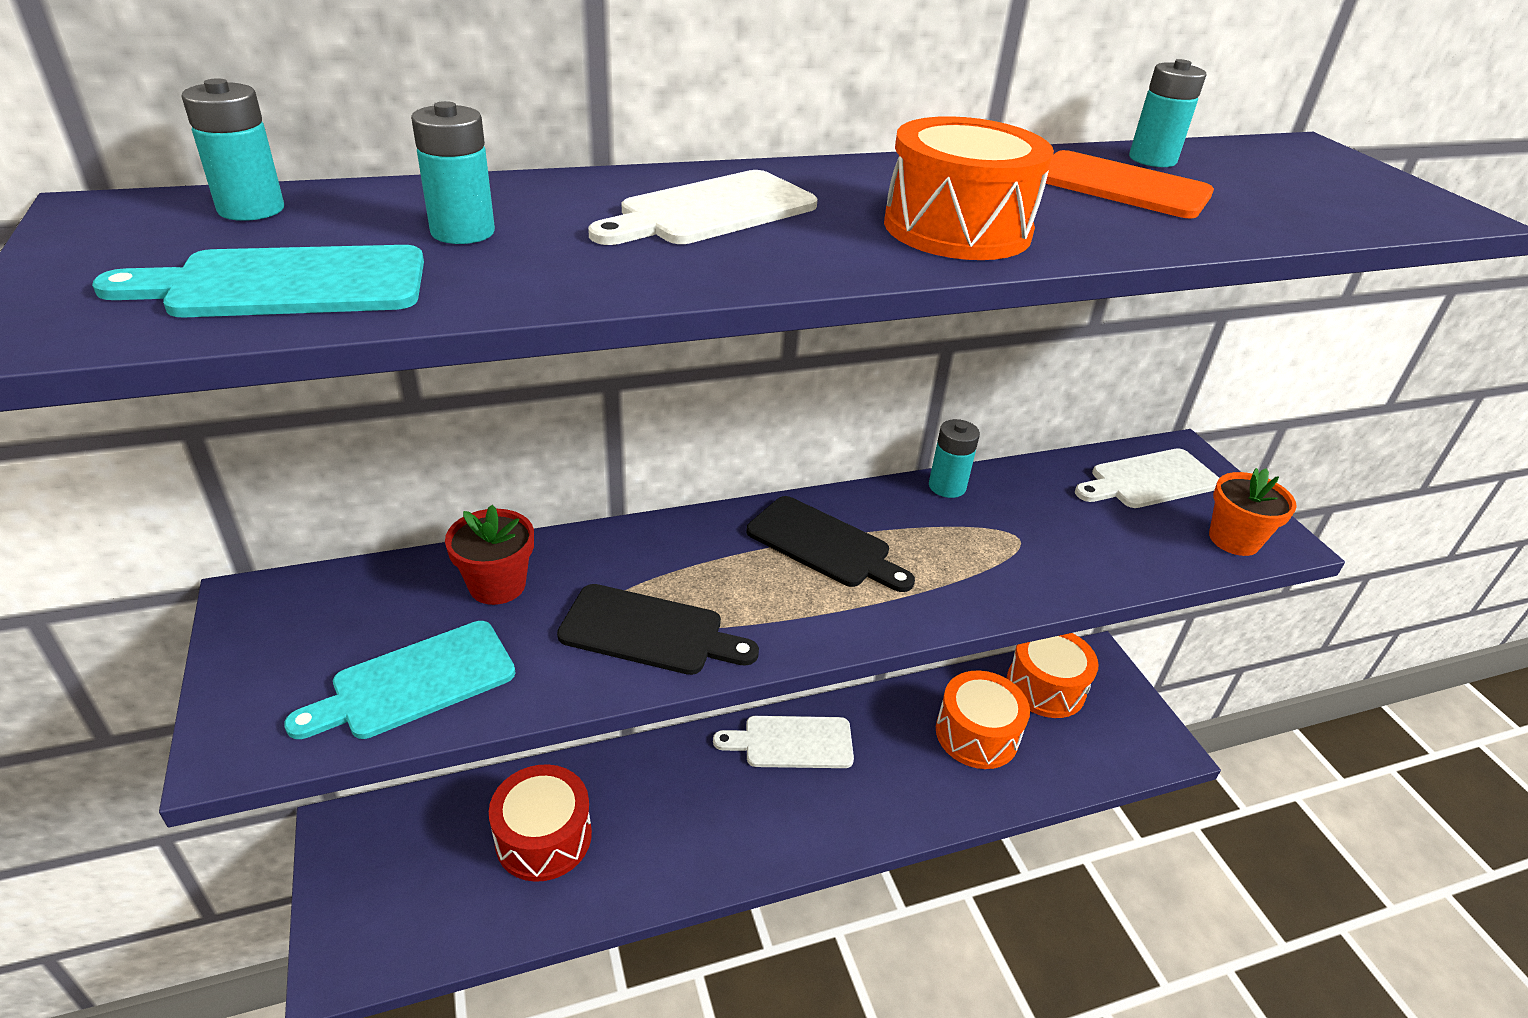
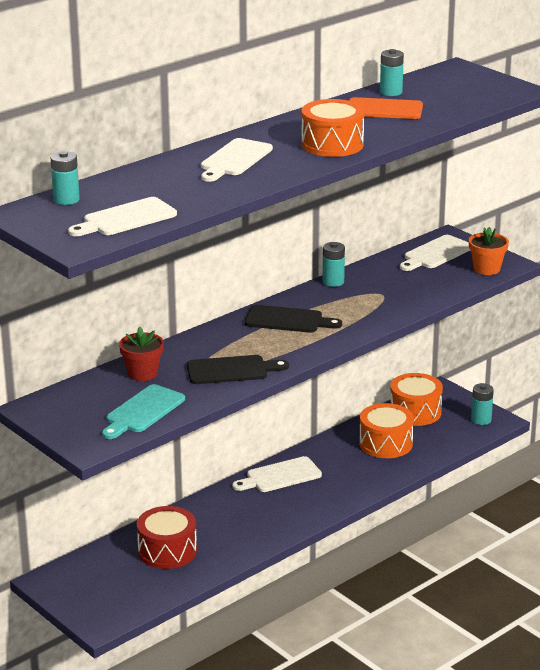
camera: 20 degrees left, 10 degrees down
(287, 284) = (126, 218): turquoise cutting board -> white cutting board
(462, 232) = (155, 189): turquoise battery -> turquoise battery (481, 420)

